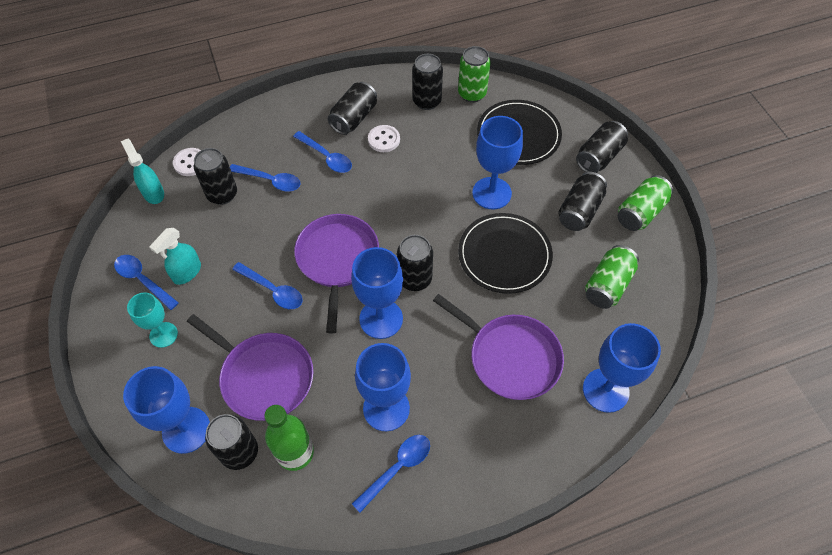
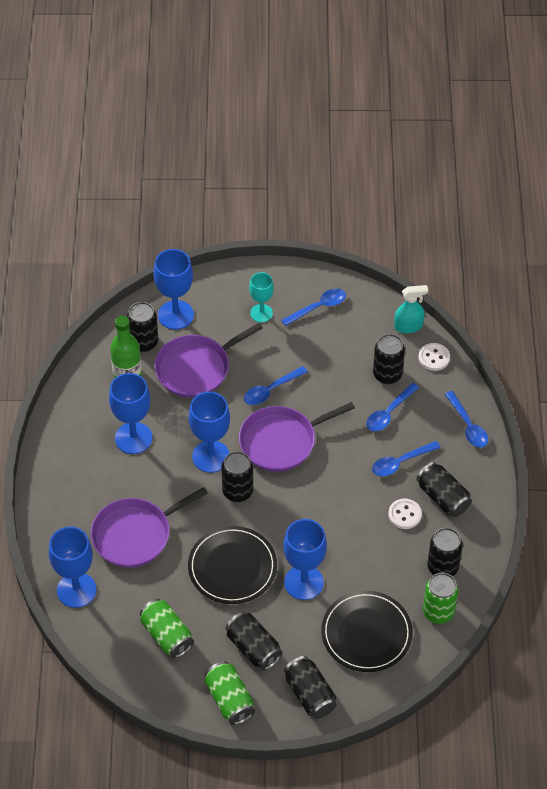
camera: 110 degrees right, 5 degrees down
(187, 272) = (313, 336): turquoise spray bottle -> none
(337, 260) = (281, 441): purple pan -> purple pan turned 135 degrees clockwise
(397, 468) = (85, 432): blue spoon -> blue spoon (468, 425)

